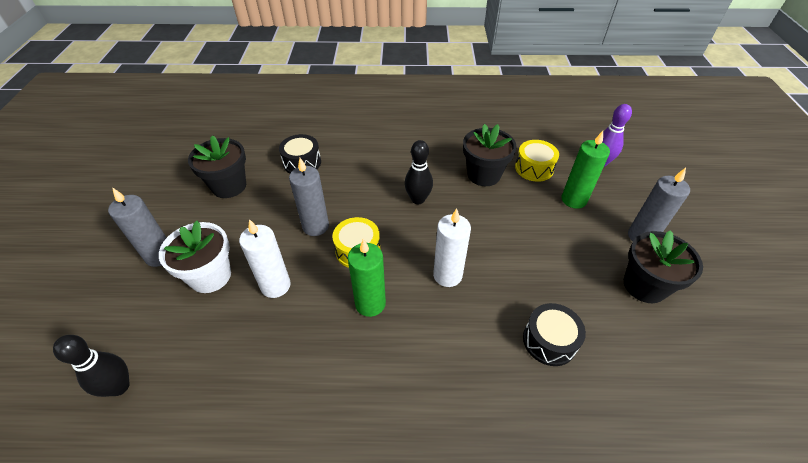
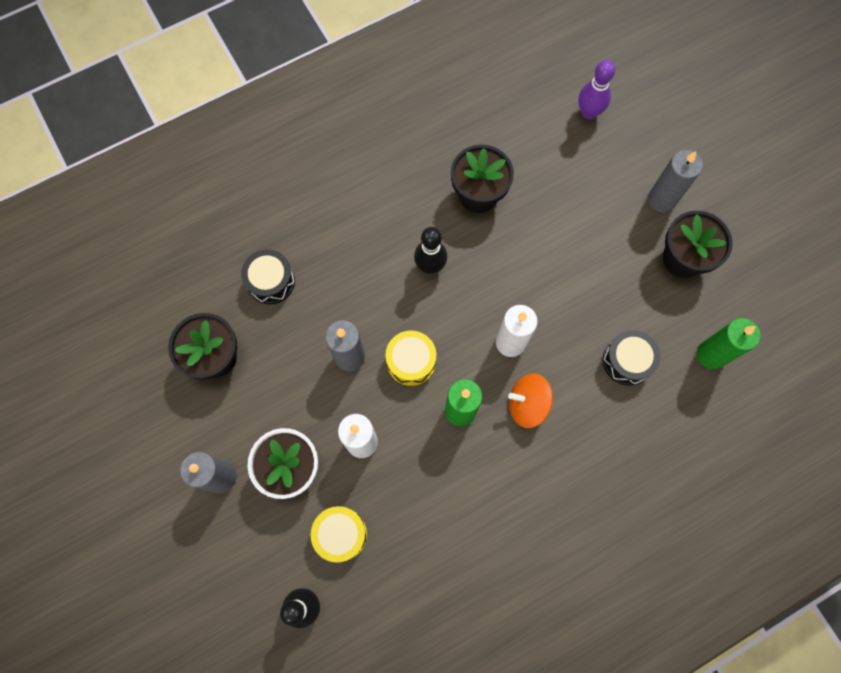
camera: 30 degrees left, 25 degrees up
(432, 328) = (527, 404): none -> orange spinning top
(534, 168) = (525, 157): yellow drum -> yellow drum (340, 534)
(574, 200) = (583, 183): green candle -> green candle (711, 354)

